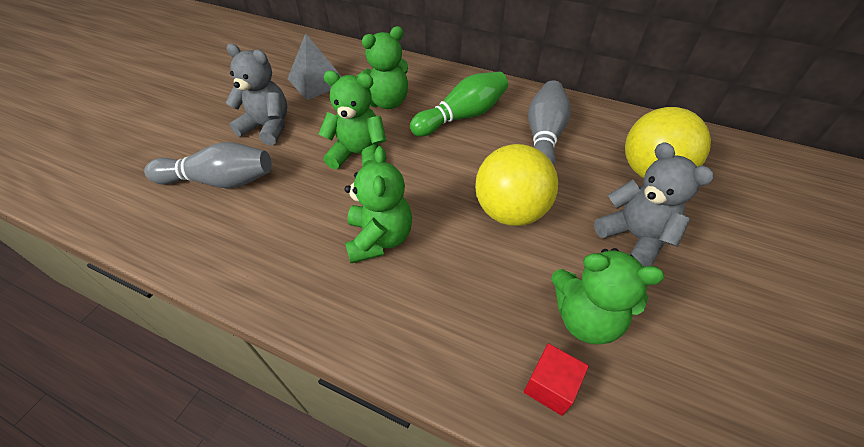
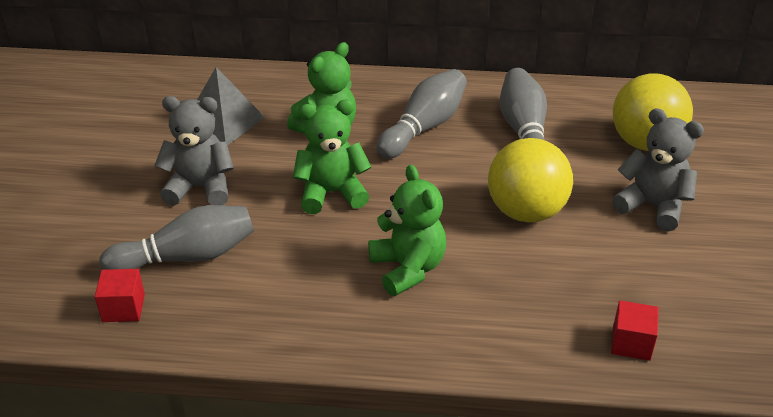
camera: 20 degrees left, 10 degrees down
(146, 211) = (123, 308): none -> red cube
(462, 116) = (424, 127): green bowling pin -> grey bowling pin
(585, 318) = (638, 284): green teddy bear -> none

